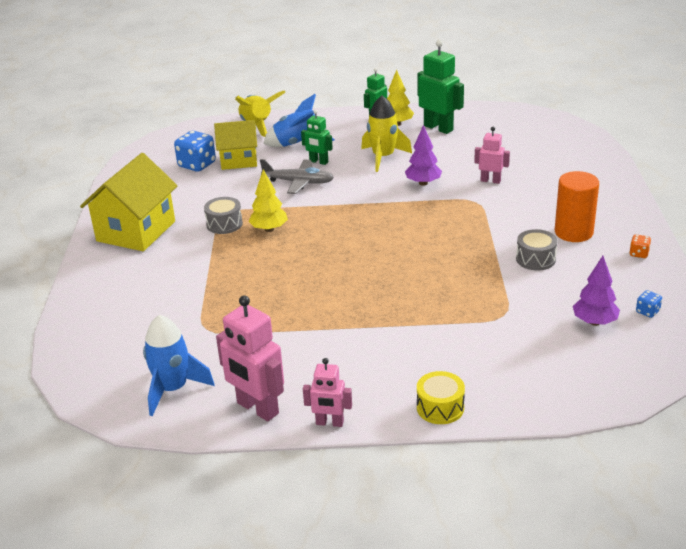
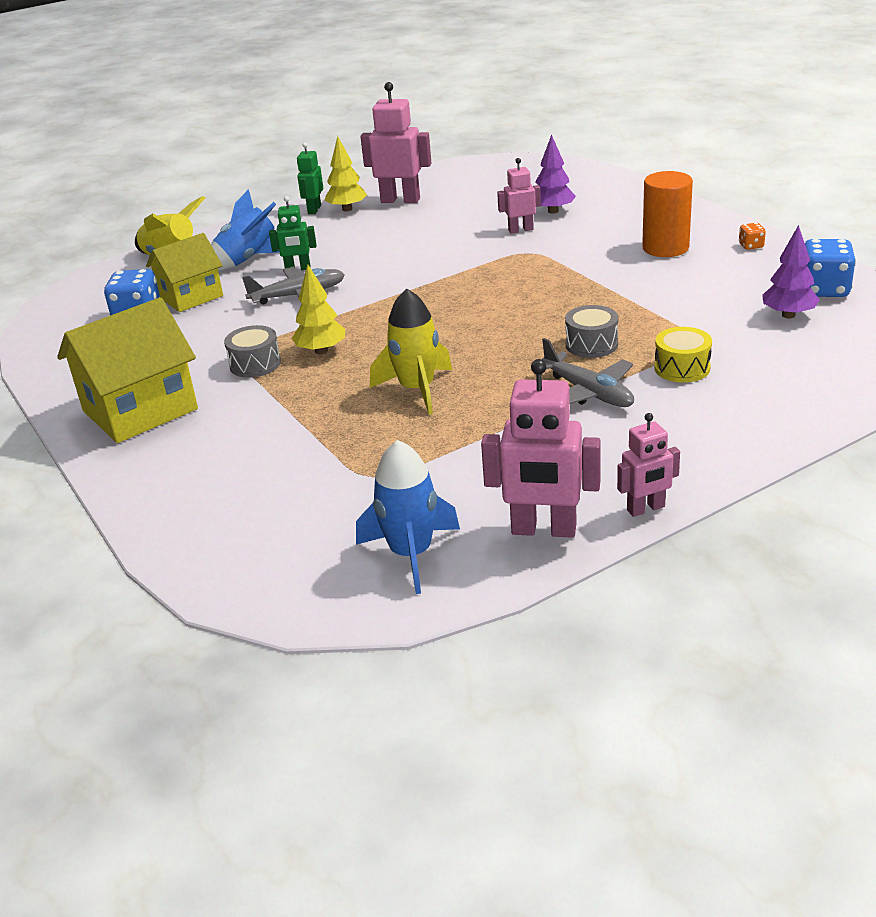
camera: 30 degrees left, 0 degrees up
(136, 231) = (140, 410): yellow house -> yellow house turned 60 degrees clockwise
(383, 157) = (372, 243): yellow rocket -> yellow rocket (417, 389)
(389, 326) = (588, 392): none -> grey plane
(423, 183) = (449, 253): purple tree -> purple tree (553, 211)
(438, 128) = (400, 200): green robot -> pink robot
(440, 408) = (743, 446): yellow drum -> yellow drum (682, 368)
(535, 259) = (659, 282): grey drum -> grey drum (591, 344)
(647, 312) = (824, 290): blue dice -> blue dice, size x2.06

